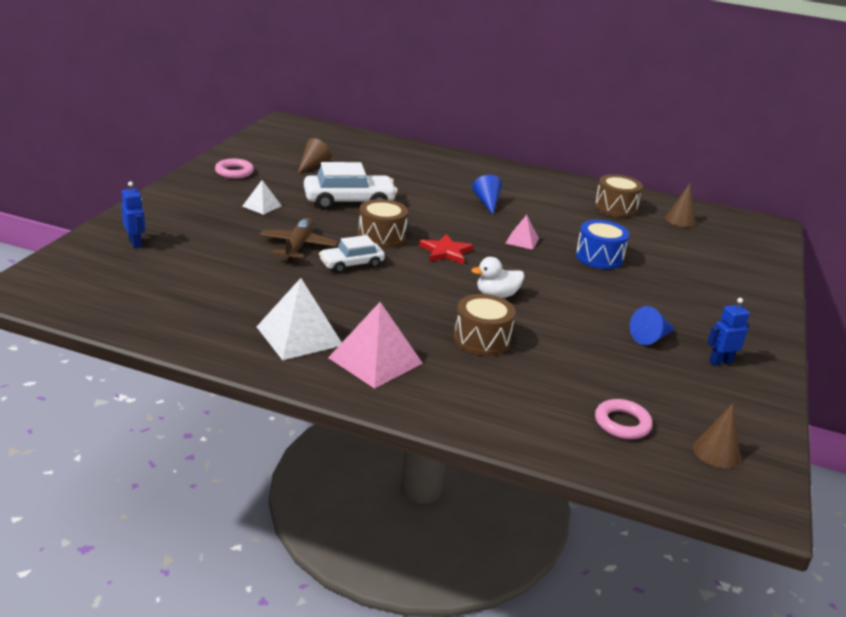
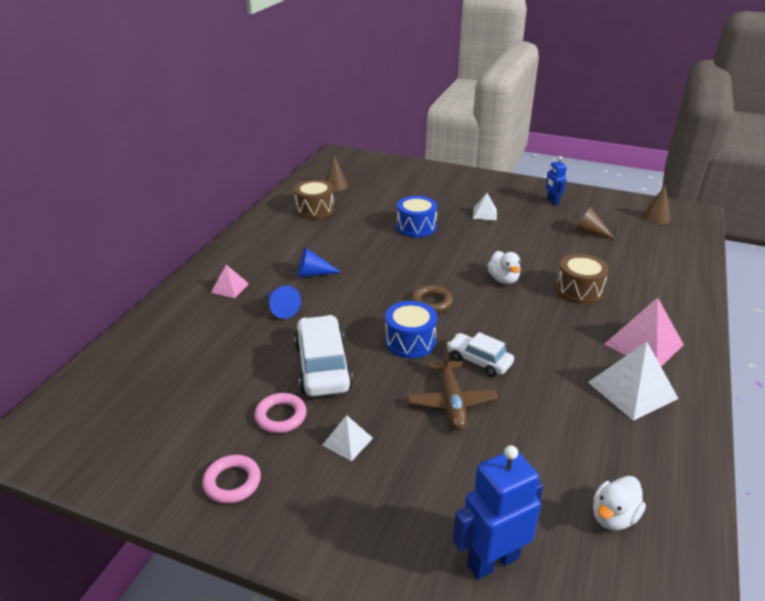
camera: 85 degrees left, 5 degrees up
(135, 243) = (492, 561): blue robot -> blue robot, size x1.77
(152, 294) = (613, 517): none -> white duck
(298, 246) = (451, 402): brown plane -> brown plane turned 105 degrees counterclockwise
(313, 165) = (208, 402): brown cone -> brown cone (589, 232)
(351, 264) = (479, 361): white car -> white car turned 150 degrees clockwise
(381, 237) = (410, 341): brown drum -> blue drum
(445, 252) = (431, 302): red star -> brown ring
(522, 240) = (395, 260): pink pyramid -> pink pyramid (230, 288)
(622, 423) = (649, 243): pink ring -> pink ring (281, 416)
(651, 337) = (534, 221): blue cone -> blue cone (281, 309)
(654, 304) = (485, 214): none -> white pyramid

